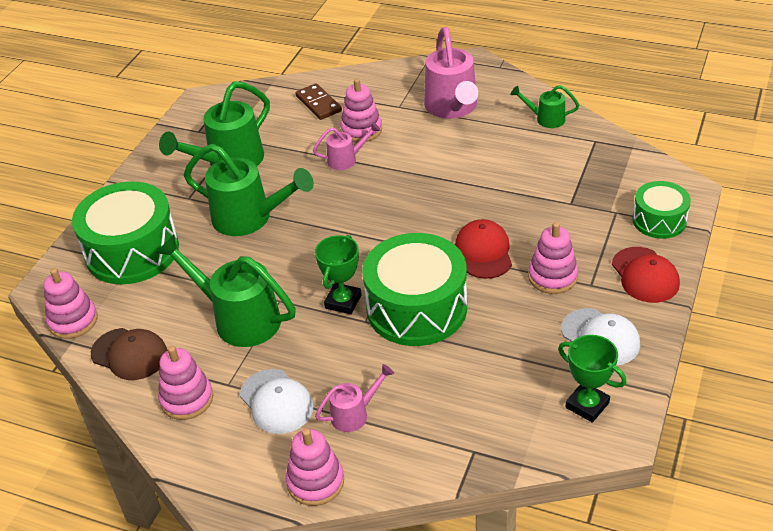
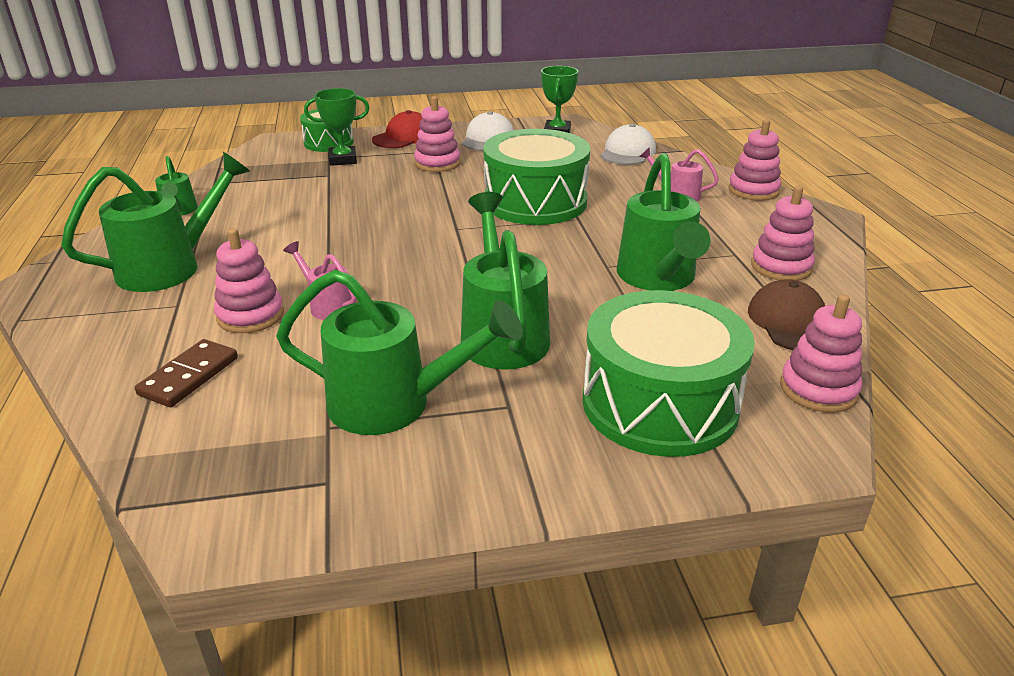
camera: 125 degrees left, 10 degrees down
(276, 402) = (716, 227): white cap -> white cap (627, 152)
(343, 301) = (567, 234): green trophy -> green trophy (343, 160)
(452, 108) = (170, 267): pink watering can -> green watering can
(484, 252) = (432, 193): red cap -> none

